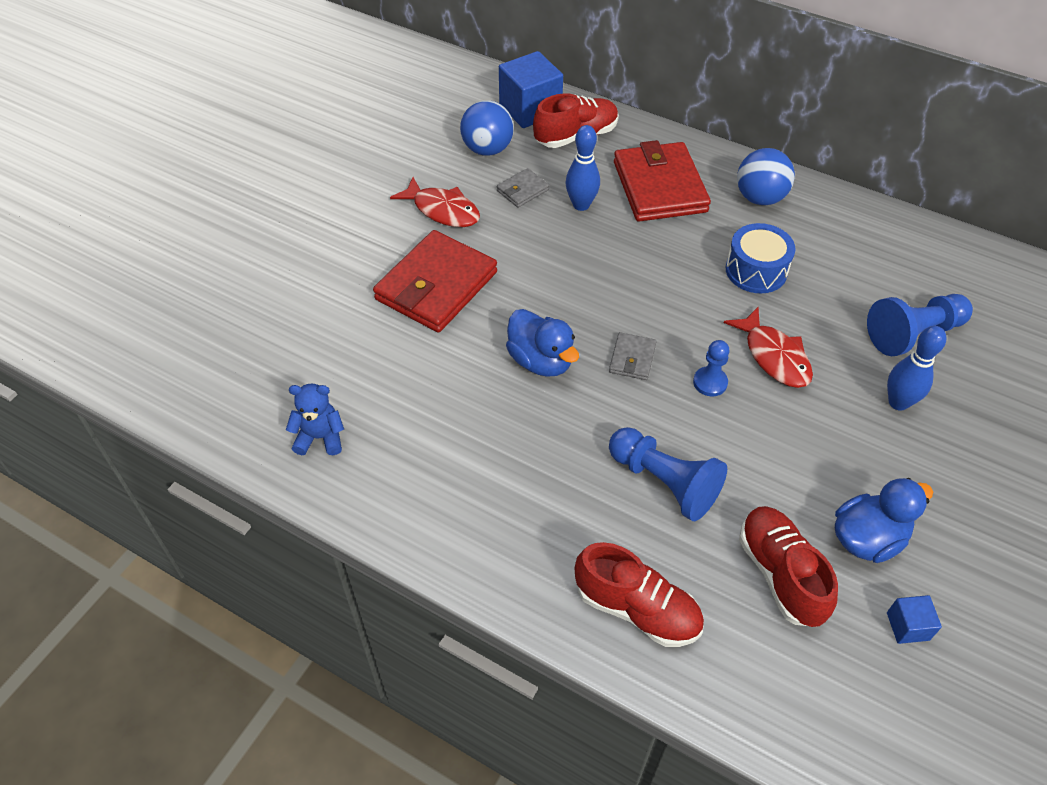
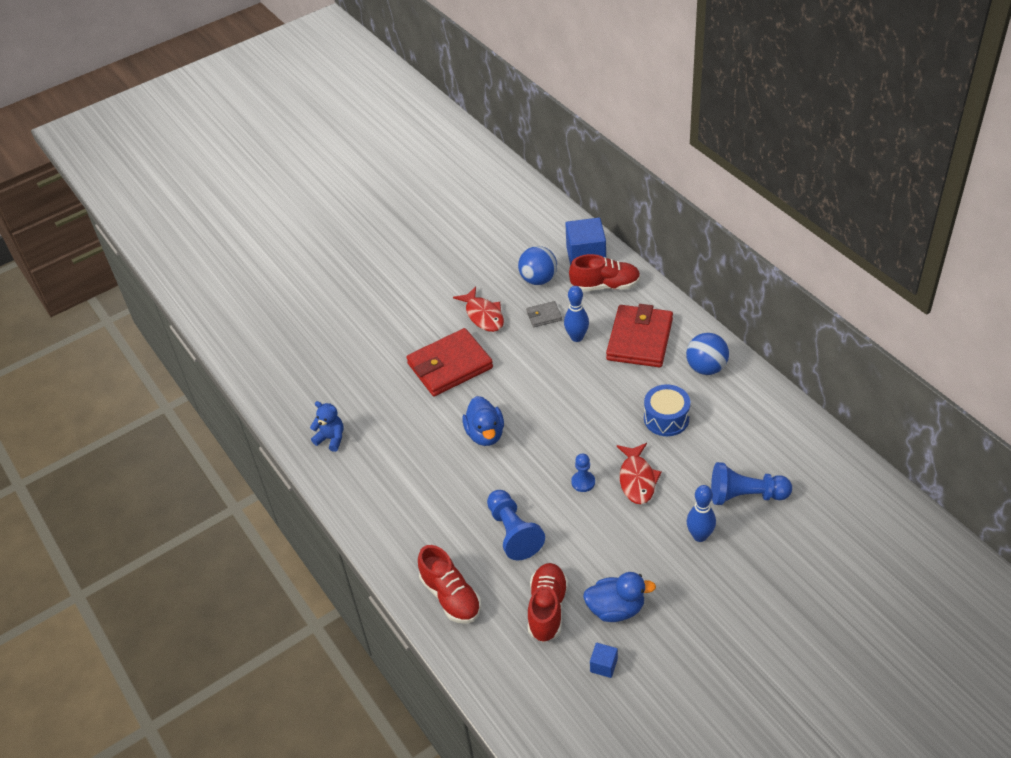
camera: 30 degrees right, 5 degrees down
(632, 358) = (543, 451): grey wallet -> none

